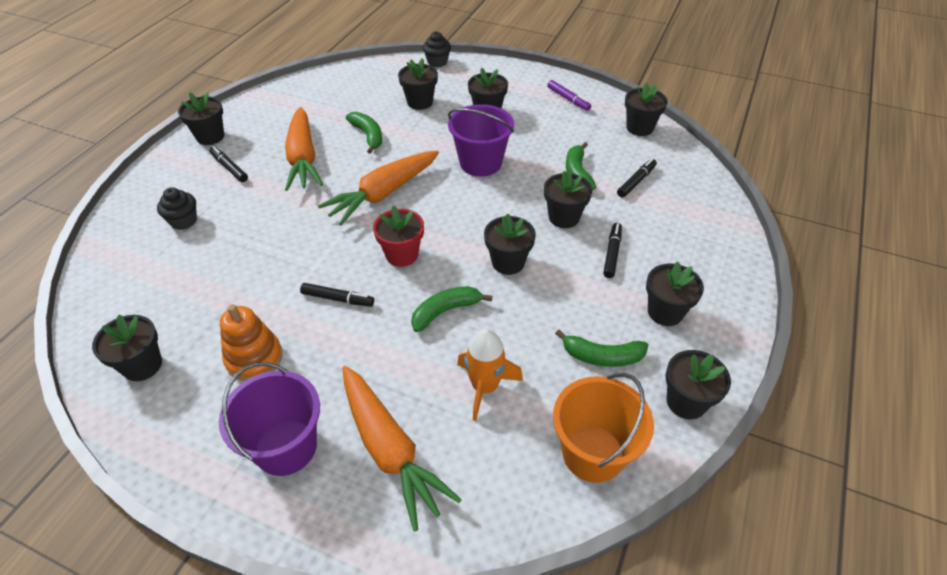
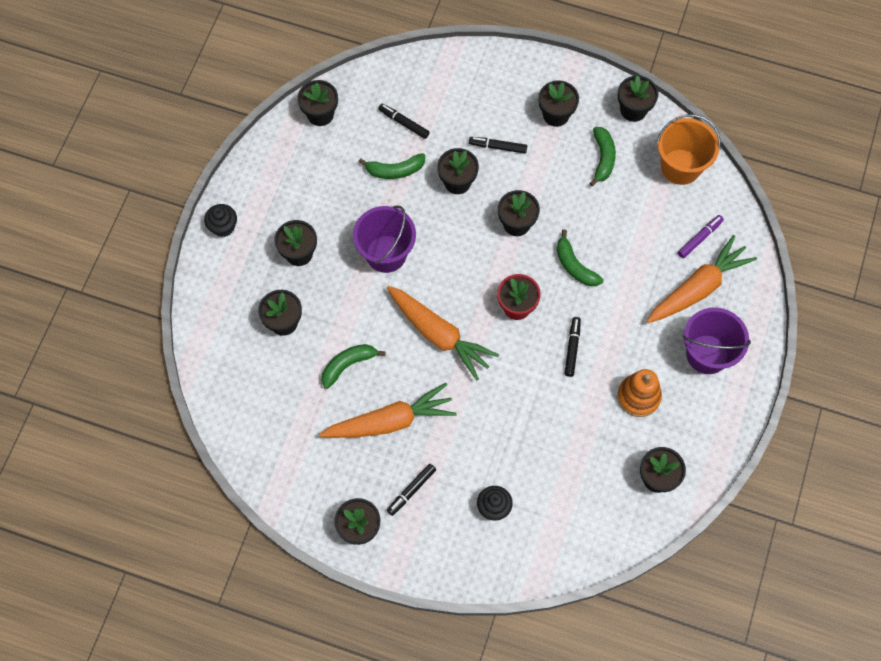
camera: 95 degrees left, 20 degrees up
(437, 62) = (198, 314): black cupcake -> black cupcake (223, 227)
(485, 387) = (640, 233): orange rocket -> none
(568, 99) = (272, 177): purple marker -> purple marker (699, 238)

